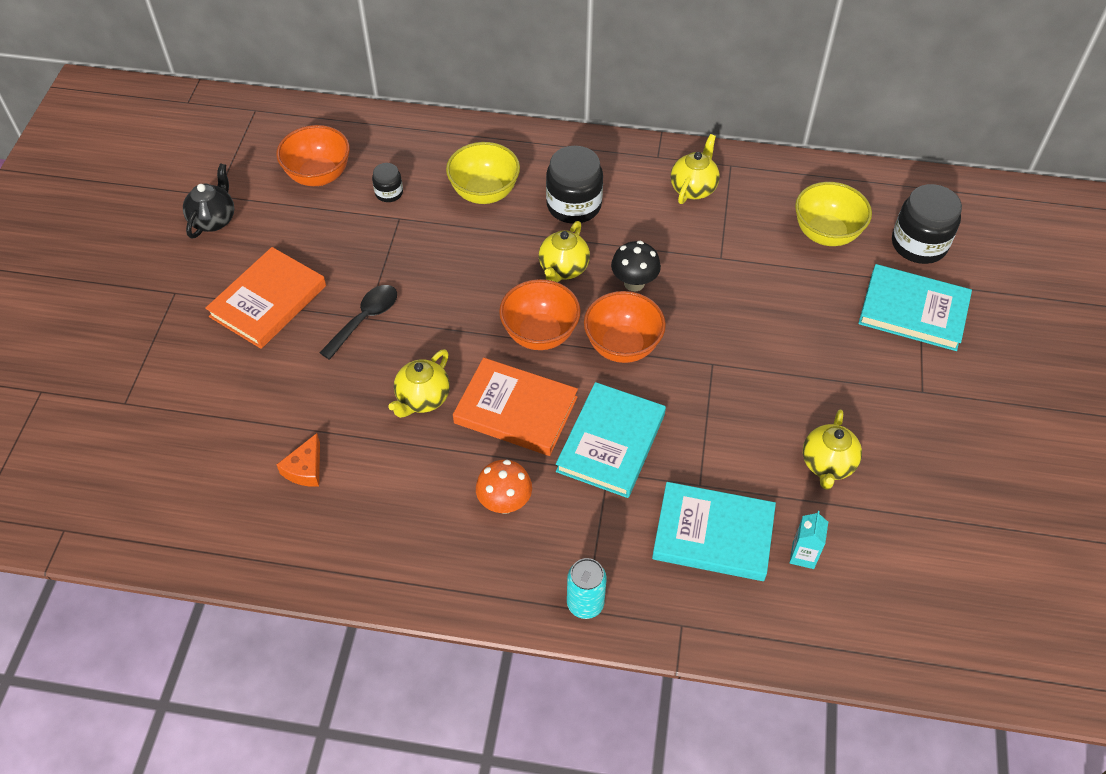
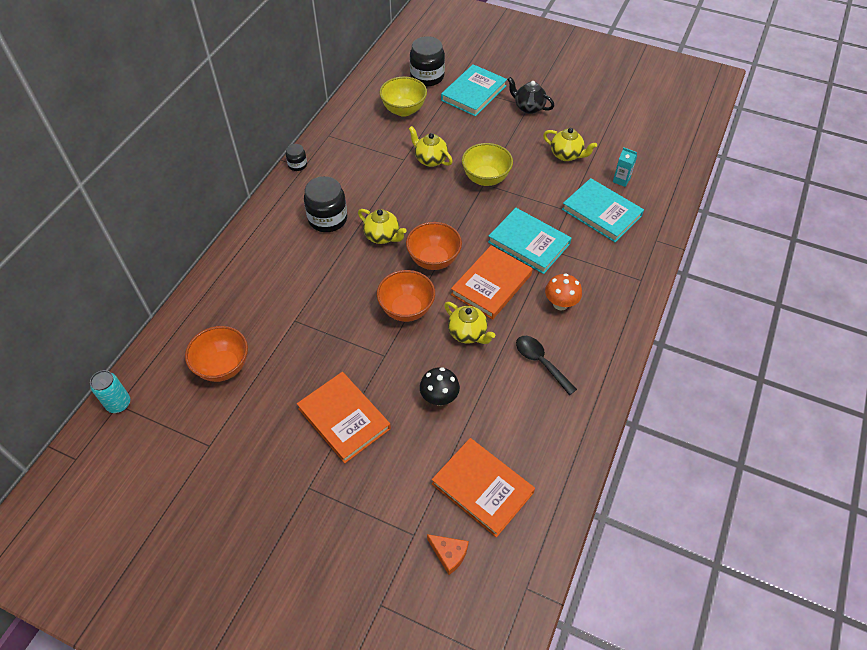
camera: 75 degrees left, 0 degrees up
(191, 460) = (482, 488): none -> orange book
(214, 220) = (237, 450): black teapot -> black teapot (528, 107)
(305, 469) = (508, 412): orange cheese -> orange cheese (449, 554)
(365, 319) = (385, 356): black spoon -> black spoon (541, 362)
(389, 193) = (265, 323): black jar -> black jar (297, 165)
(484, 193) = (293, 265): yellow bowl -> yellow bowl (485, 178)
(585, 604) = (637, 279): turquoise can -> turquoise can (119, 404)
(622, 346) = (457, 221): orange bowl -> orange bowl (406, 309)
(634, 283) = (408, 204): black mushroom -> black mushroom (439, 398)
(693, 188) = (340, 157): yellow teapot -> yellow teapot (430, 160)
(713, 534) = (601, 213): turquoise book -> turquoise book turned 75 degrees counterclockwise

